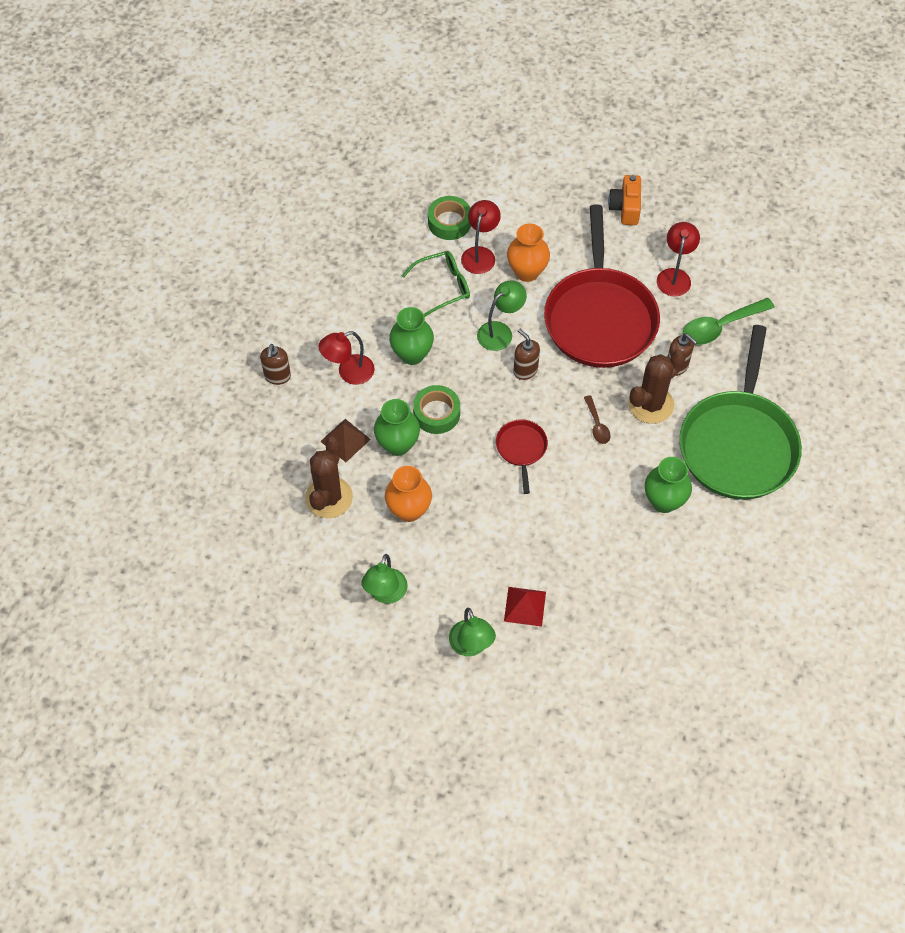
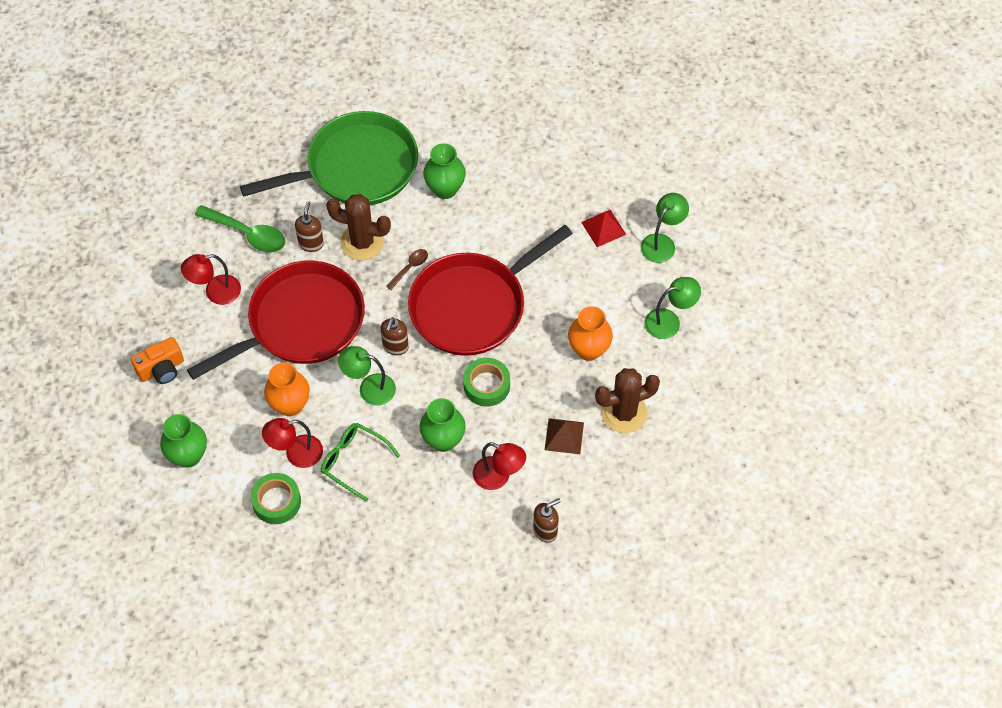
camera: 125 degrees left, 0 degrees up
(397, 445) = (538, 395): green vase -> green vase (188, 456)
(521, 449) = (472, 306): red pan -> red pan, size x2.32

